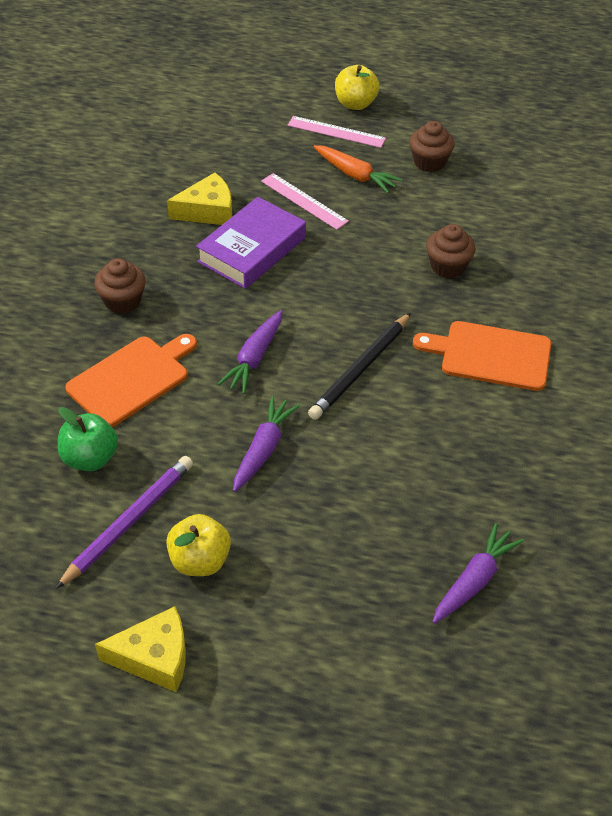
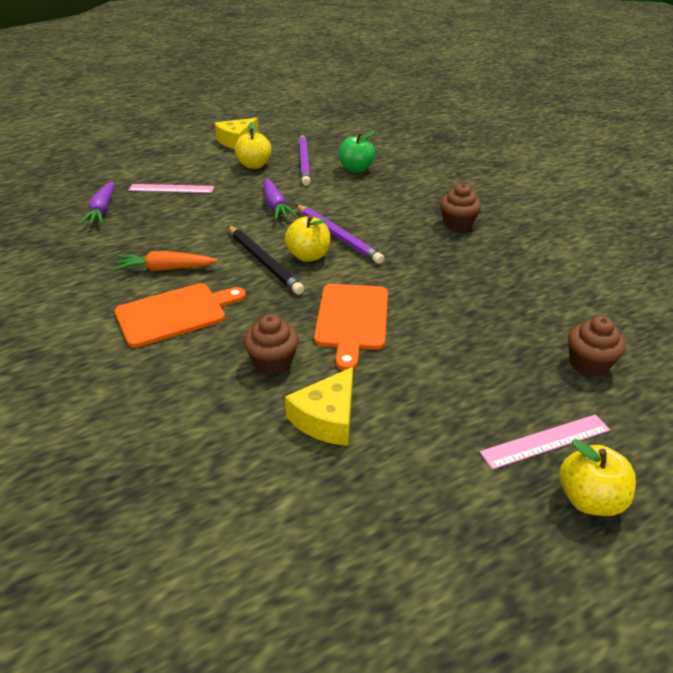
camera: 140 degrees right, 10 degrees down
(131, 379) = (388, 199): orange cutting board -> orange cutting board (352, 319)
(207, 211) = (510, 297): yellow cheese -> yellow cheese (327, 418)
(252, 250) = (436, 290): purple book -> none
(254, 358) = (337, 236): purple carrot -> purple pencil
(304, 201) = (459, 347): pink ruler -> pink ruler (171, 188)
(311, 350) = (308, 256): none -> yellow apple
(355, 175) = (457, 401): orange carrot -> orange carrot (165, 269)
(360, 369) = (264, 262): black pencil -> black pencil turned 150 degrees clockwise
(429, 162) = (410, 468): brown cupcake -> brown cupcake (588, 363)

